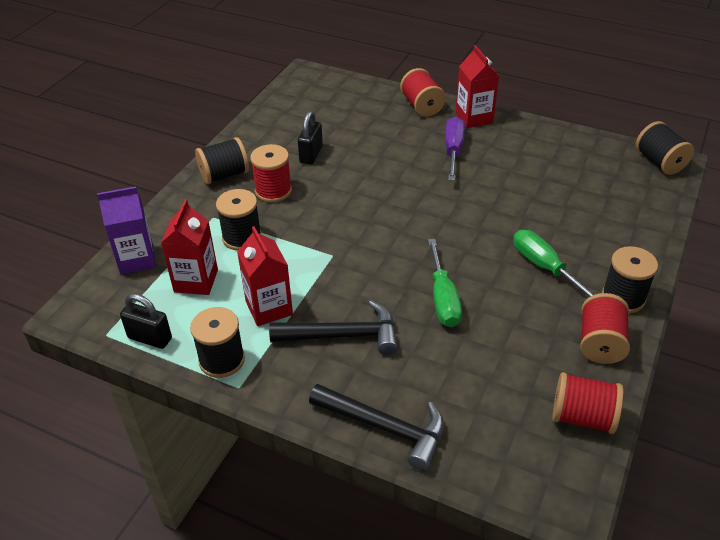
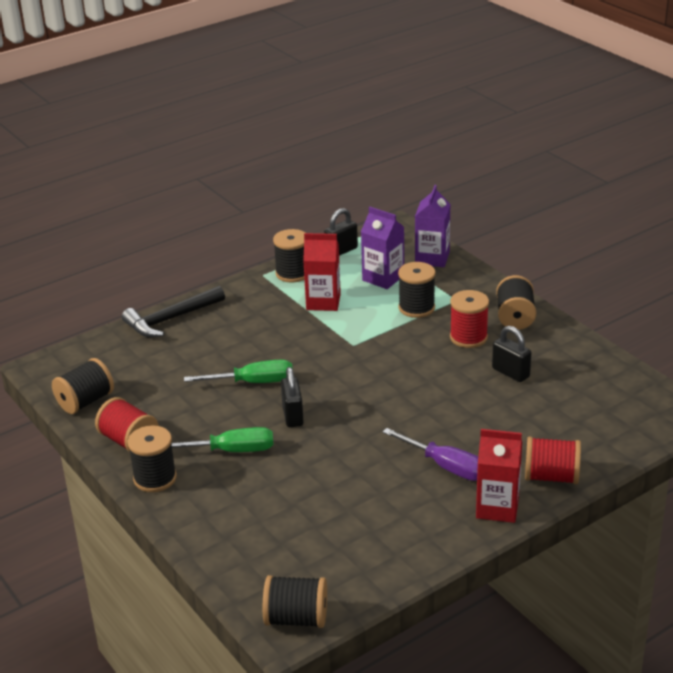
camera: 120 degrees right, 10 degrees down
(196, 281) = (383, 278): red carton -> purple carton
(343, 335) = (263, 326): black hammer -> none
(443, 298) = (253, 382): green screwdriver -> green screwdriver turned 150 degrees clockwise
(467, 250) = (292, 416): none -> black padlock
(582, 417) = (85, 401): red spool -> black spool

